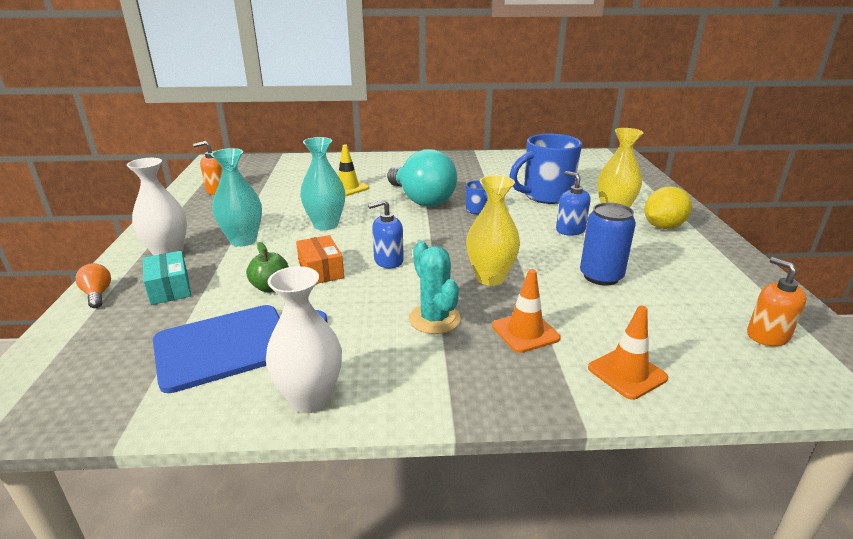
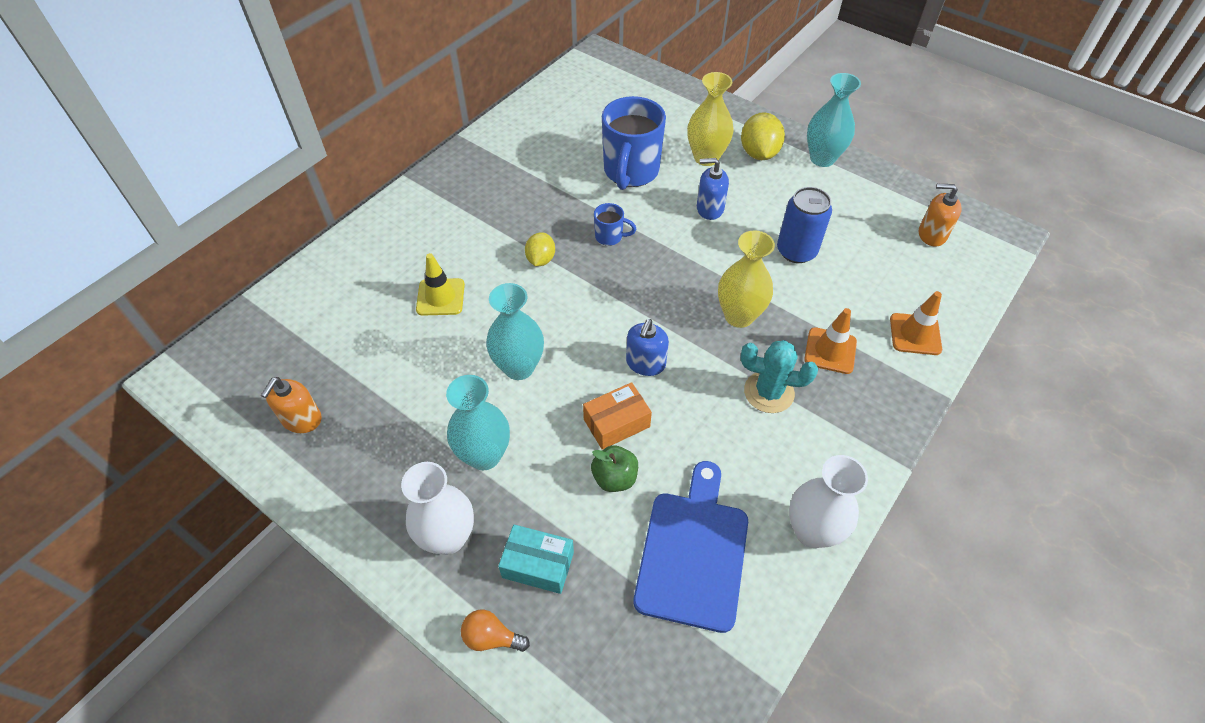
camera: 50 degrees left, 25 degrees up
(321, 270) = (616, 423): orange box -> orange box turned 45 degrees counterclockwise
(421, 200) = (540, 259): turquoise light bulb -> yellow lemon
(720, 251) = (822, 158): none -> turquoise vase

